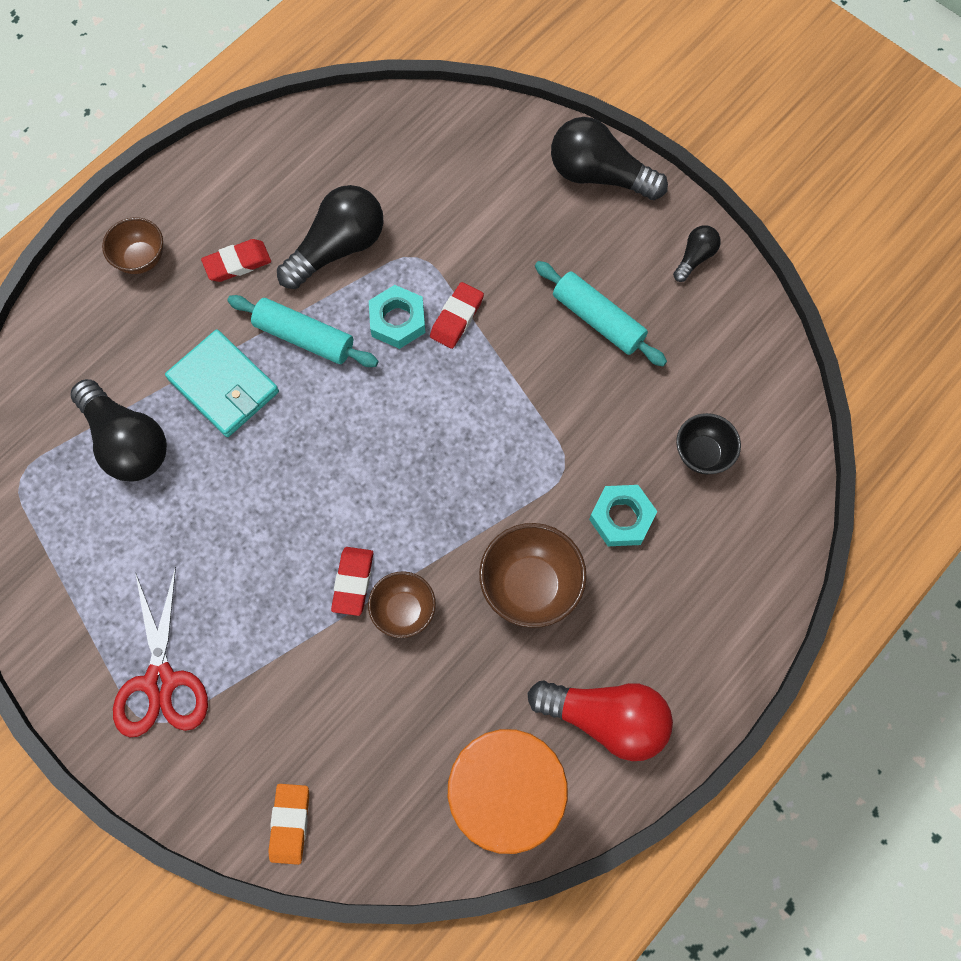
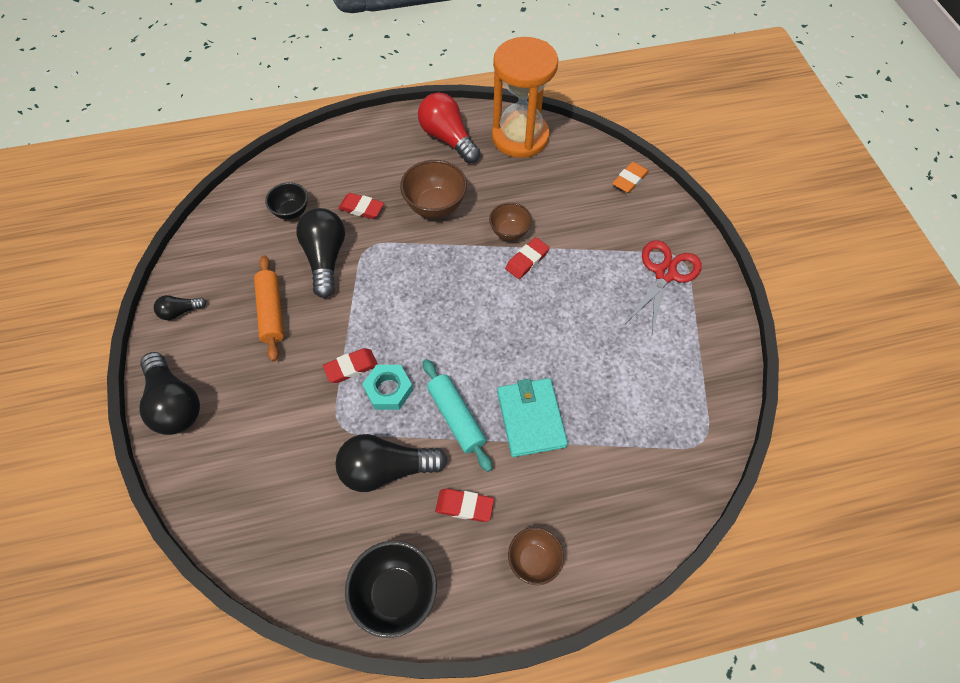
camera: 145 degrees left, 10 degrees down
(127, 442) = (617, 420): black light bulb -> black light bulb (325, 258)
(251, 161) = (396, 593): none -> black bowl
(598, 320) = (272, 312): turquoise rolling pin -> orange rolling pin
(621, 518) = (361, 208): turquoise nut -> red eraser

